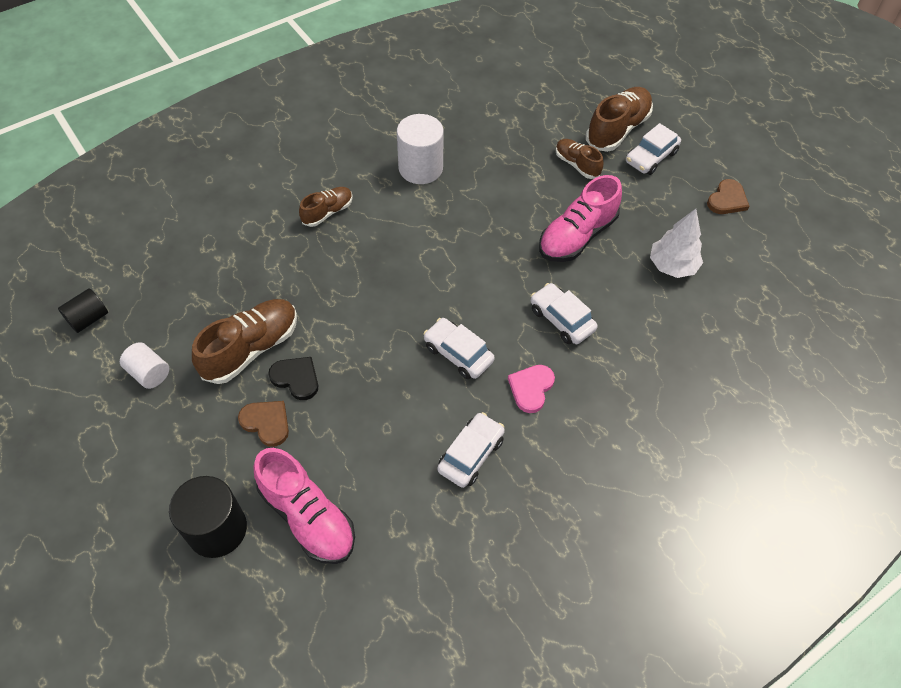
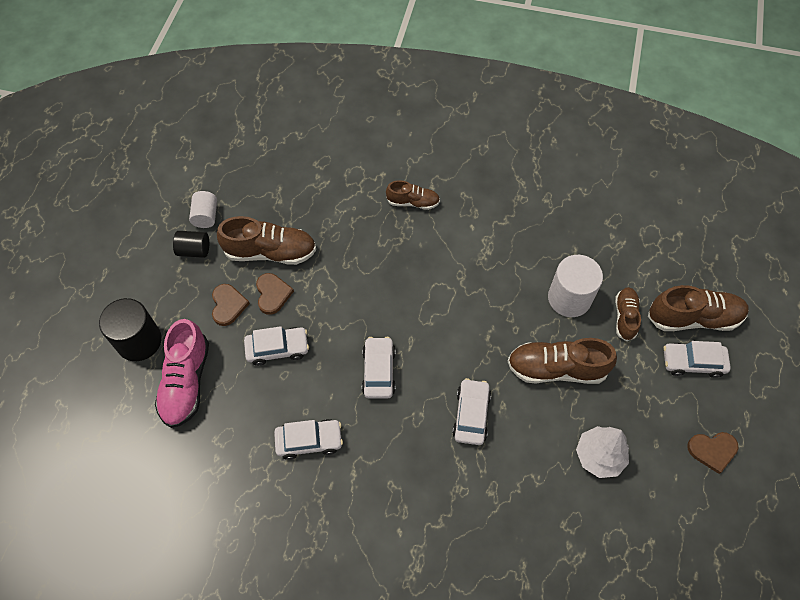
camera: 50 degrees right, 5 degrees up
(88, 319) = (213, 154): black cylinder -> black cylinder (194, 250)
(296, 378) = (272, 294): black heart -> brown heart
(355, 414) = (277, 349): none -> white car
(420, 168) = (508, 223): white cylinder -> white cylinder (569, 298)
(531, 388) = (394, 439): pink heart -> none
(577, 236) = (556, 369): pink shoe -> brown shoe

